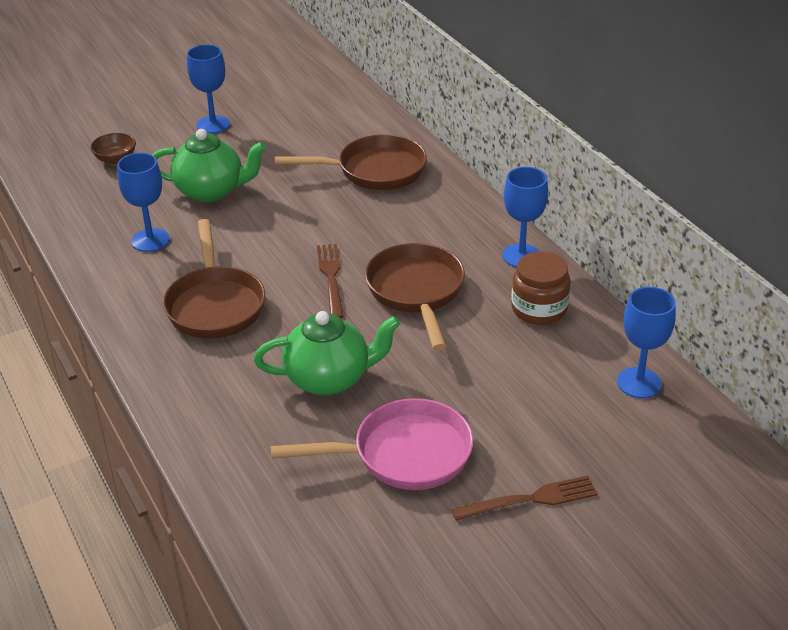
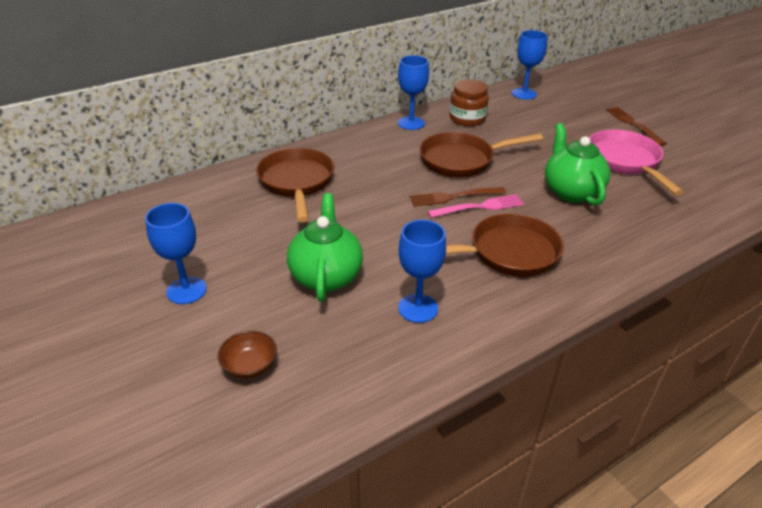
camera: 95 degrees left, 0 degrees up
(307, 295) = (480, 207): none -> pink fork

